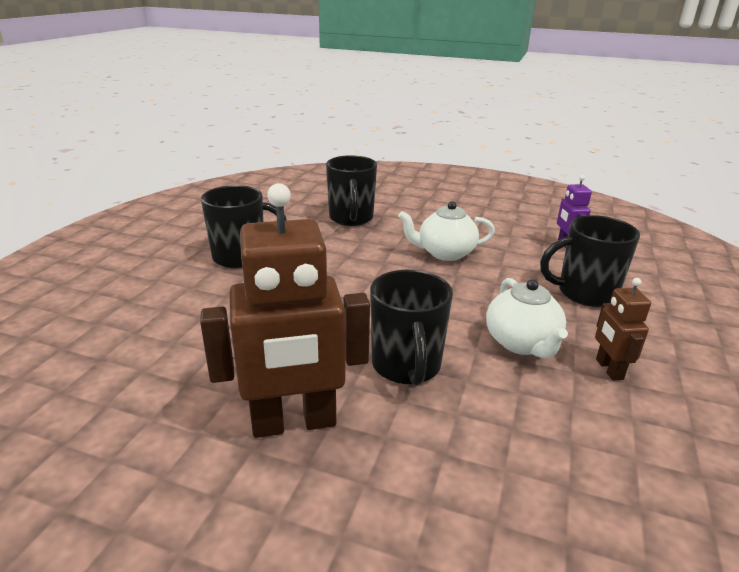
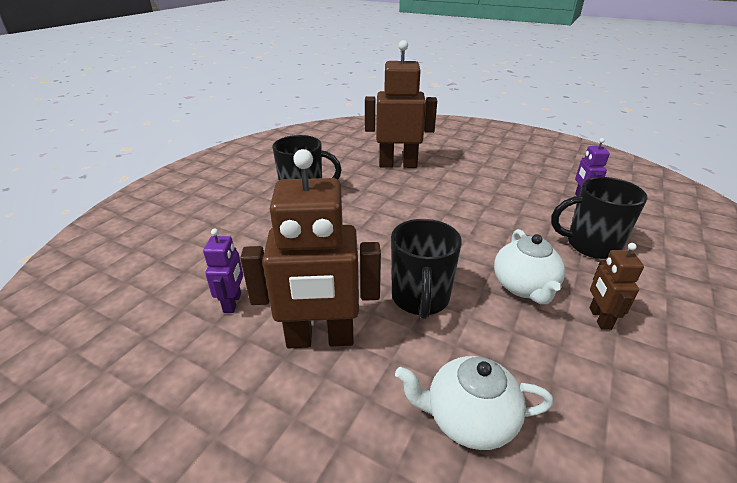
camera: 10 degrees right, 5 degrees up
(173, 391) = (233, 303): none -> purple robot
(351, 218) = (398, 164): black mug -> brown robot
(445, 253) = (471, 200): white teapot -> white teapot (468, 418)

